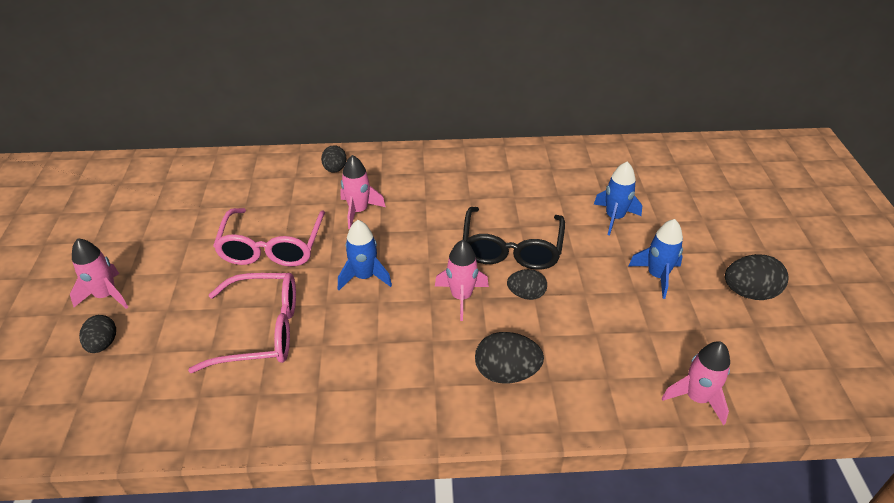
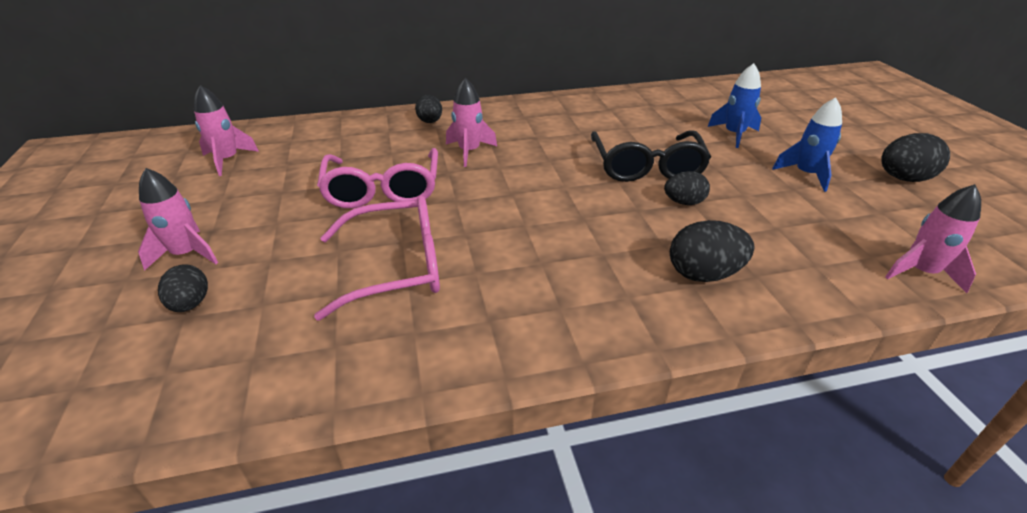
camera: 10 degrees left, 5 degrees down
(364, 277) = (499, 205): blue rocket -> none
(461, 297) = (616, 211): pink rocket -> pink rocket (227, 160)

